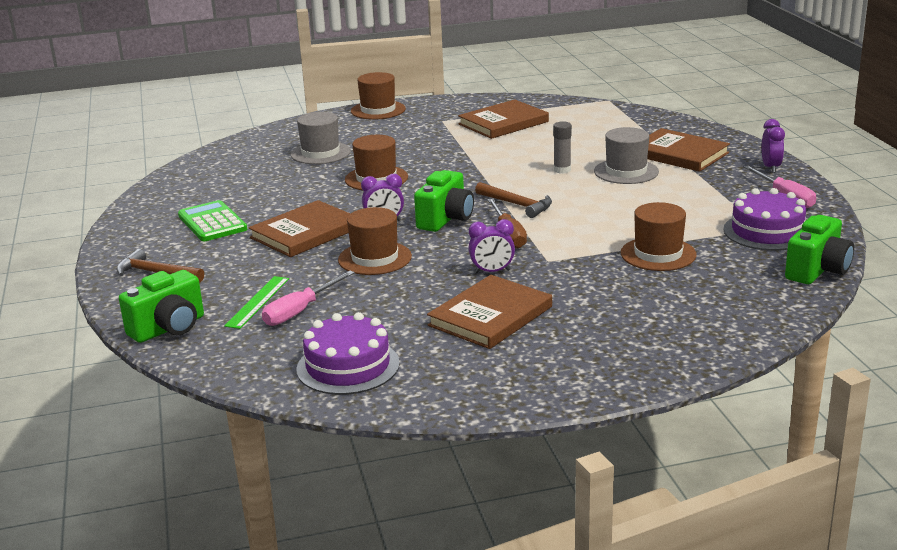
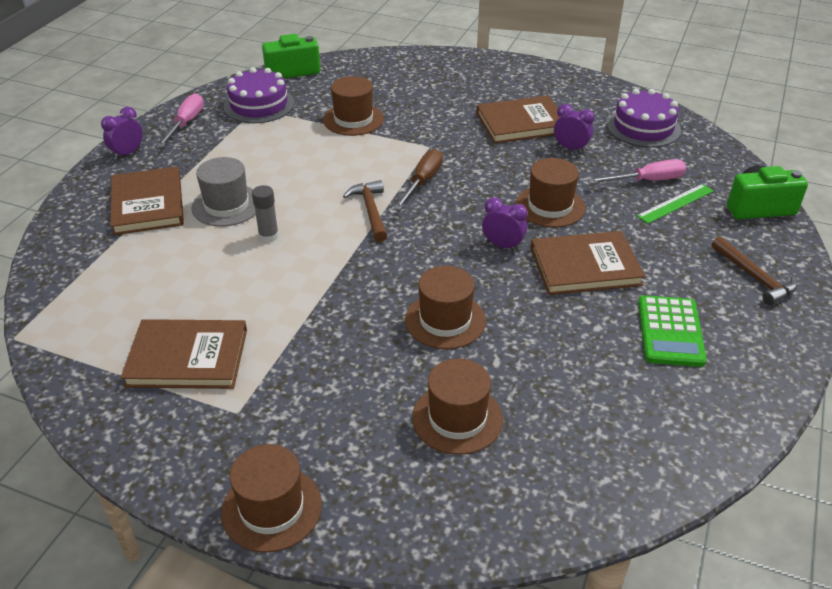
camera: 145 degrees left, 15 degrees up
(320, 153) = (457, 418): grey hat -> brown hat
(446, 219) = (448, 222): green camera -> none
(492, 272) = (478, 154): purple clock -> purple clock (570, 148)

